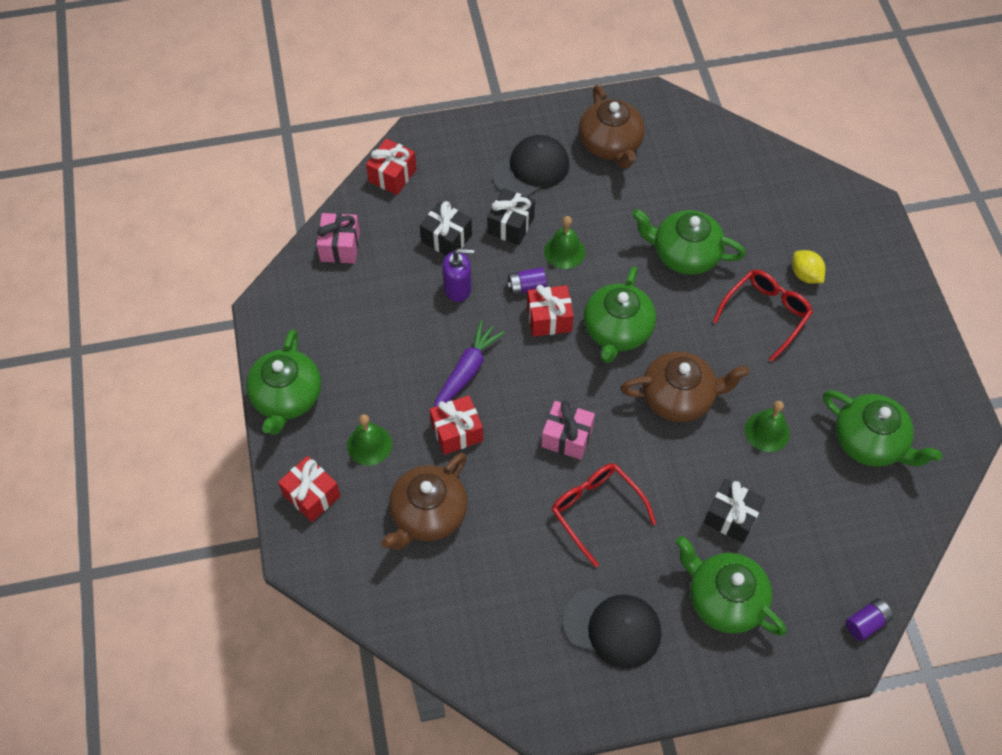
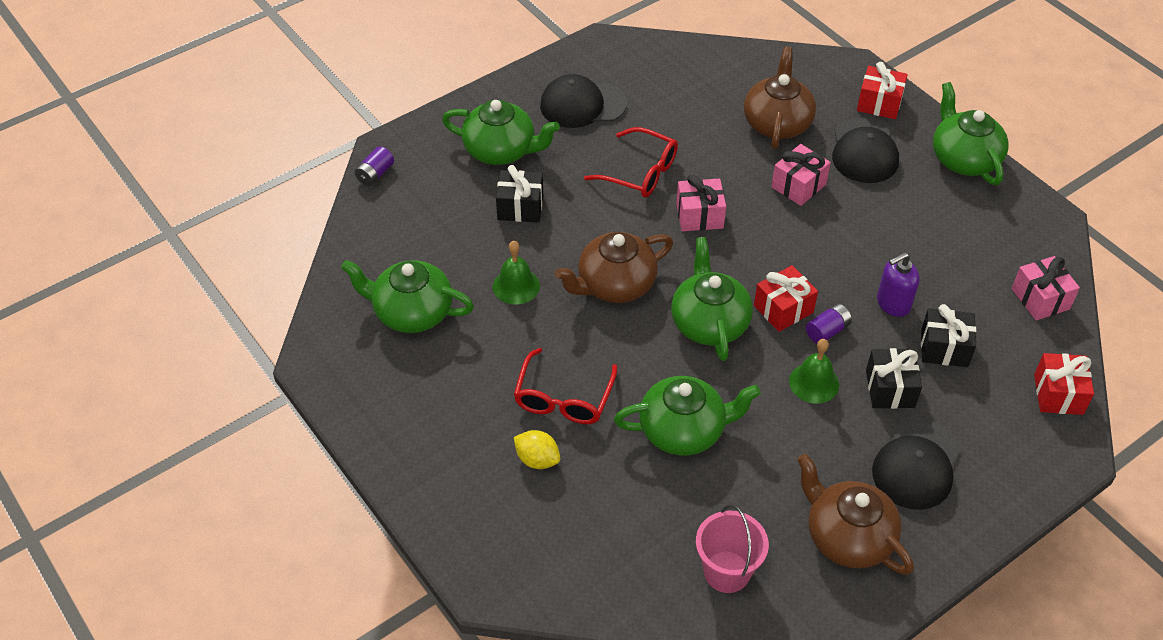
camera: 155 degrees right, 10 degrees down
(369, 444) = (864, 151): green bell -> black cap
(457, 432) = (798, 186): red gift -> pink gift
(466, 371) = (827, 234): purple carrot -> none
(704, 154) = (726, 572): none -> pink bucket

